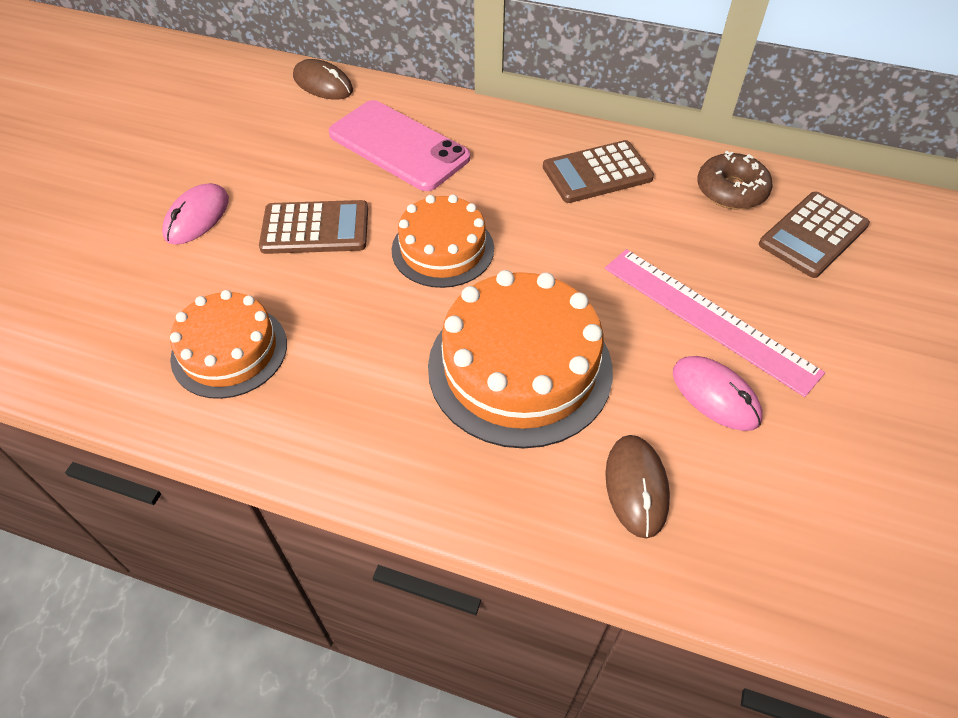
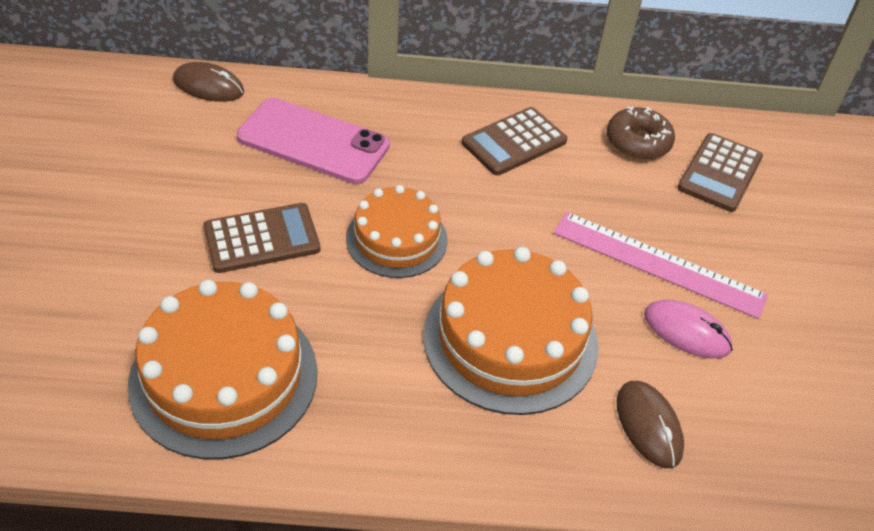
camera: 20 degrees left, 5 degrees down
(197, 217) = (131, 246): pink mouse -> none
(229, 350) = (224, 377): orange cake -> orange cake, size x1.59

